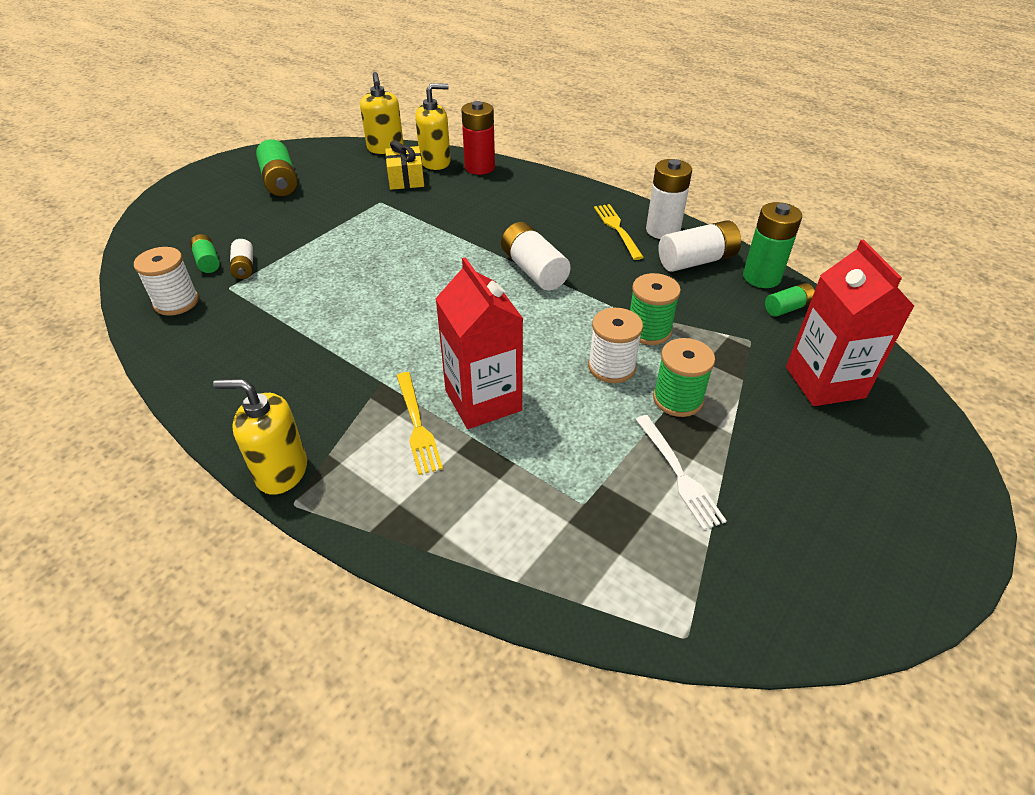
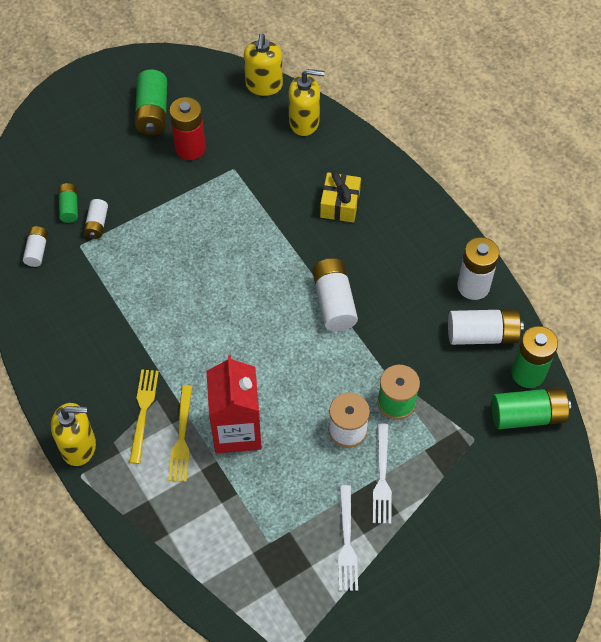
camera: 20 degrees right, 15 degrees up
(176, 302) = (37, 251): white spool -> white battery
(281, 471) = (79, 446): yellow soap dispenser -> yellow soap dispenser turned 150 degrees clockwise
(406, 179) = (267, 141): yellow gift -> yellow gift (340, 204)
(479, 167) = (343, 143): red battery -> red battery (190, 148)
(617, 229) = (432, 271): yellow fork -> yellow fork (143, 412)
(677, 399) = (382, 477): green spool -> white fork
(787, 308) = (527, 415): green battery -> green battery, size x1.75
(825, 382) = (507, 500): red carton -> none

